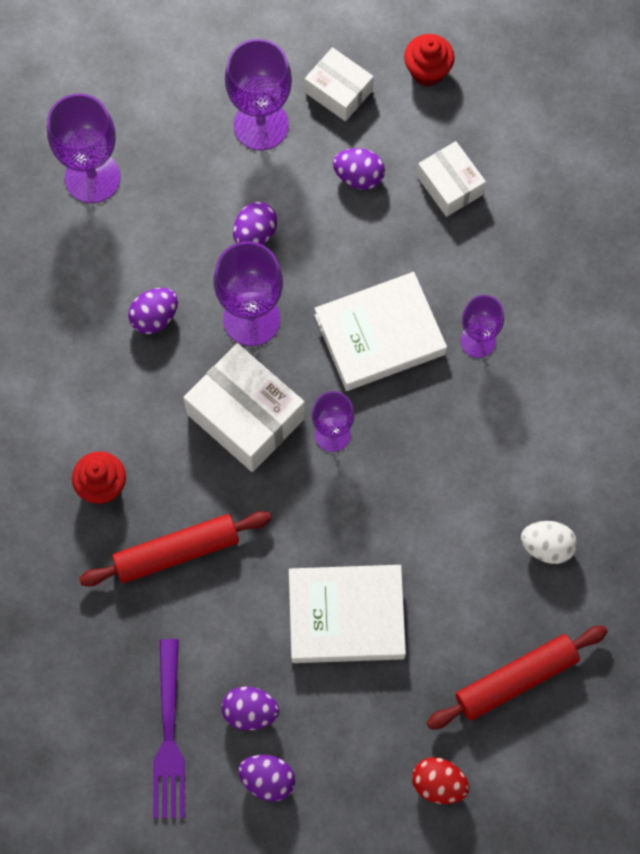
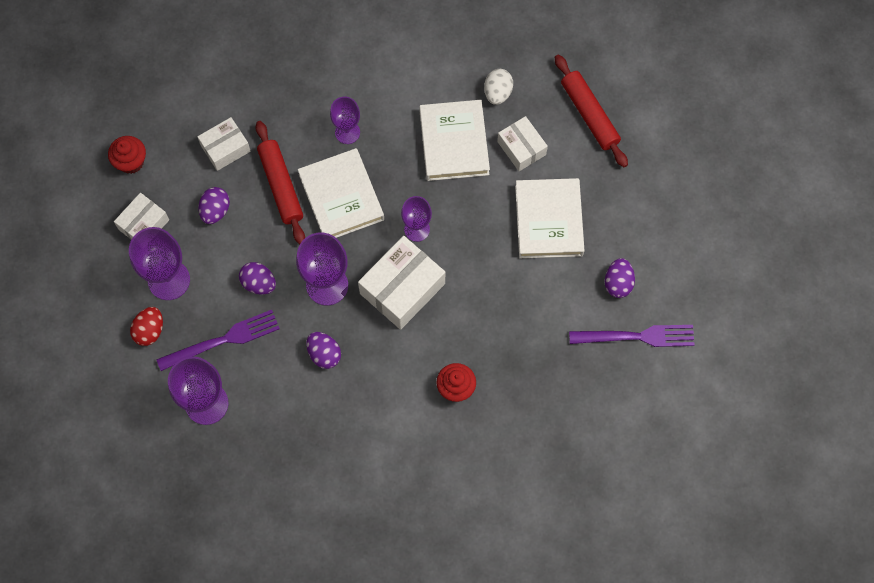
camera: 90 degrees left, 0 degrees up
(176, 552) = (505, 334): red rolling pin -> red rolling pin (281, 185)
(178, 195) = (224, 339): none -> purple fork
(267, 780) = (664, 271): purple egg -> none
(438, 784) = (661, 163): red egg -> red egg (149, 331)
(459, 579) = (521, 148): none -> white box
(465, 485) = (454, 143): none -> white book

